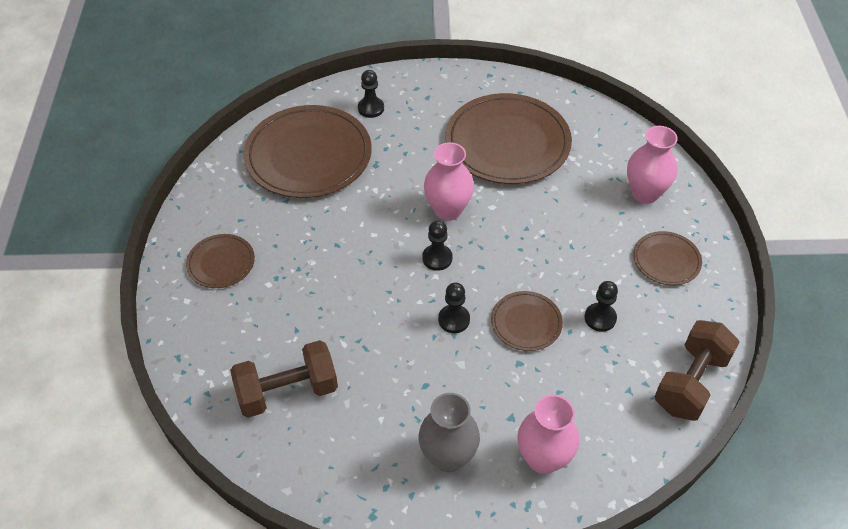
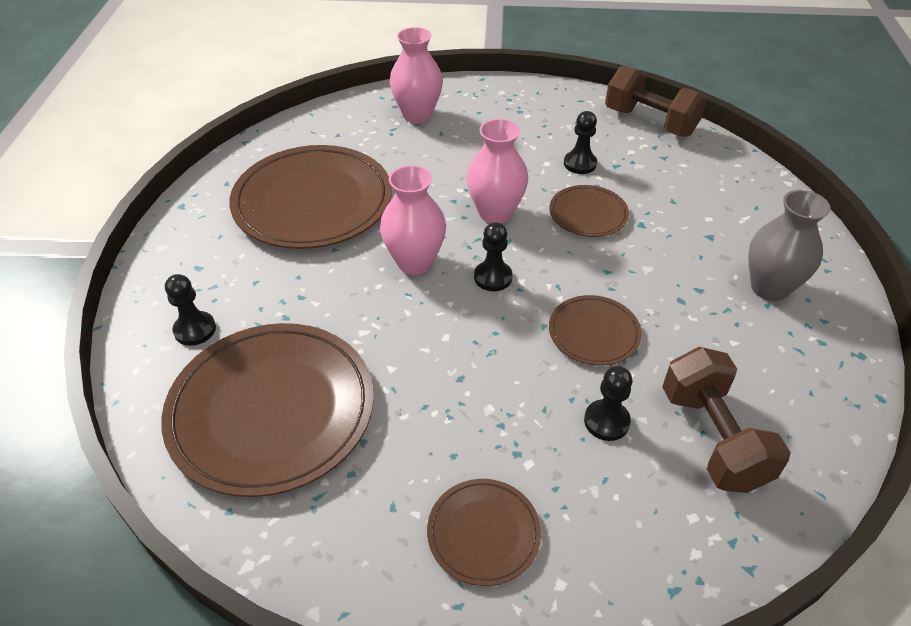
camera: 85 degrees left, 5 degrees down
(454, 320) = (586, 269): black pawn -> black pawn (606, 421)
(543, 458) = (752, 219): pink vase -> pink vase (495, 213)
(666, 260) = (507, 115): brown plate -> brown plate (594, 333)

